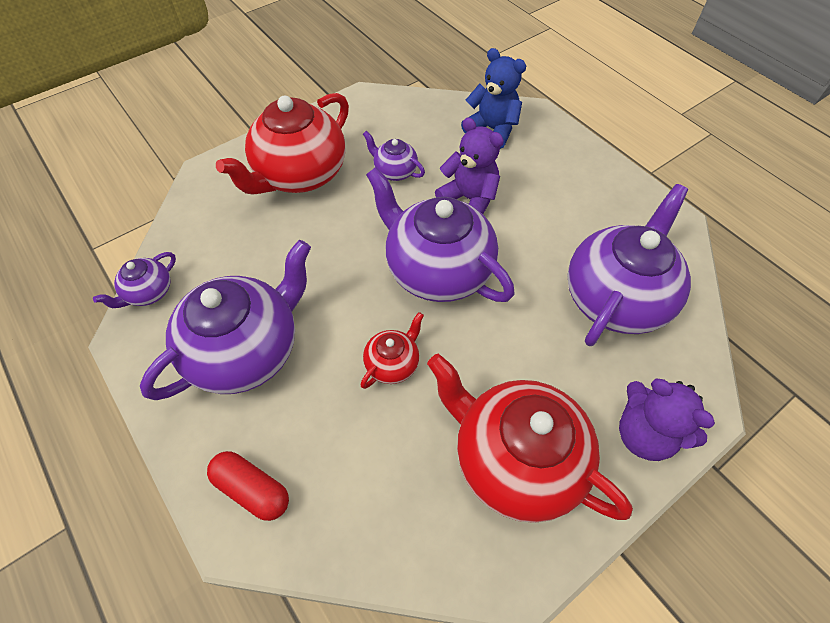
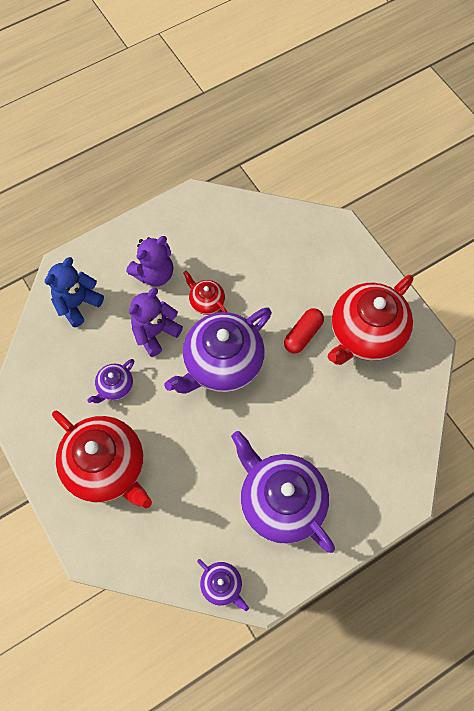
camera: 85 degrees left, 10 degrees up
(252, 489) = (381, 490): red capsule -> red capsule (303, 334)
(393, 364) = (297, 400): red teapot -> red teapot (206, 301)
(616, 298) = (256, 252): purple teapot -> none
(644, 434) = (352, 261): purple teddy bear -> purple teddy bear (154, 274)

